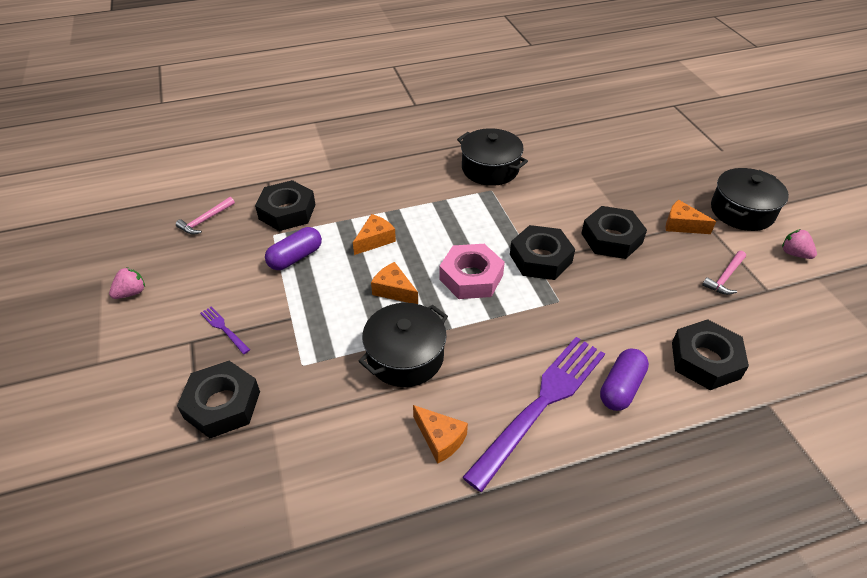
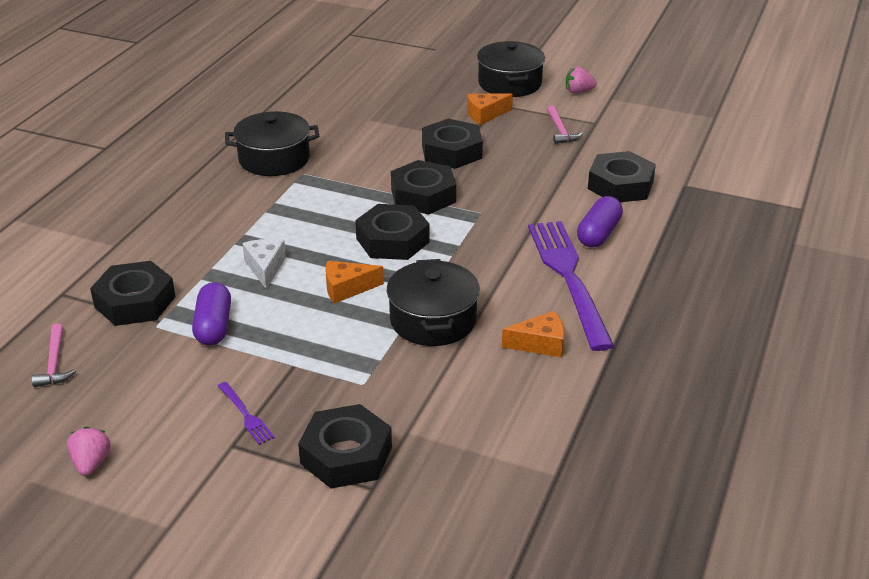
camera: 50 degrees left, 10 degrees down
(224, 328) = (246, 415): purple fork -> purple fork turned 120 degrees counterclockwise
(375, 240) = (265, 268): orange cheese -> white cheese
(471, 277) = (392, 240): pink nut -> black nut
(621, 387) = (598, 234): purple capsule -> purple capsule turned 45 degrees clockwise

